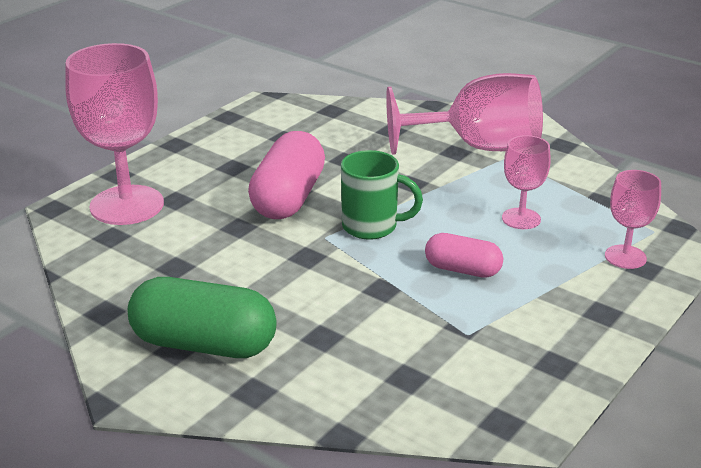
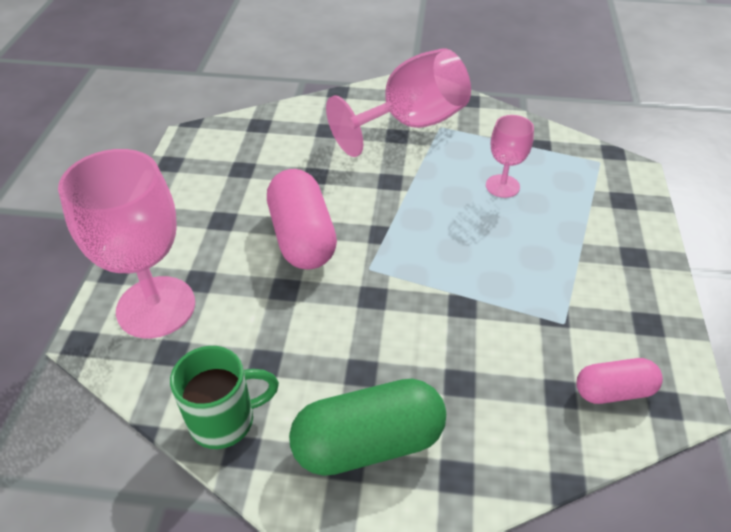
camera: 30 degrees left, 15 degrees up
(372, 227) = (398, 241): green mug -> green mug (225, 420)
(462, 270) = (505, 257): pink capsule -> pink capsule (613, 391)
(625, 257) = (603, 195): pink goblet -> none

